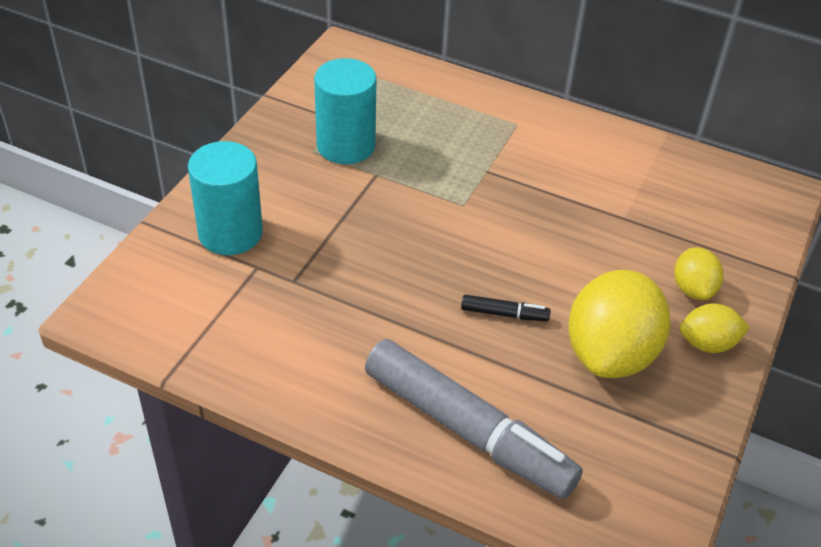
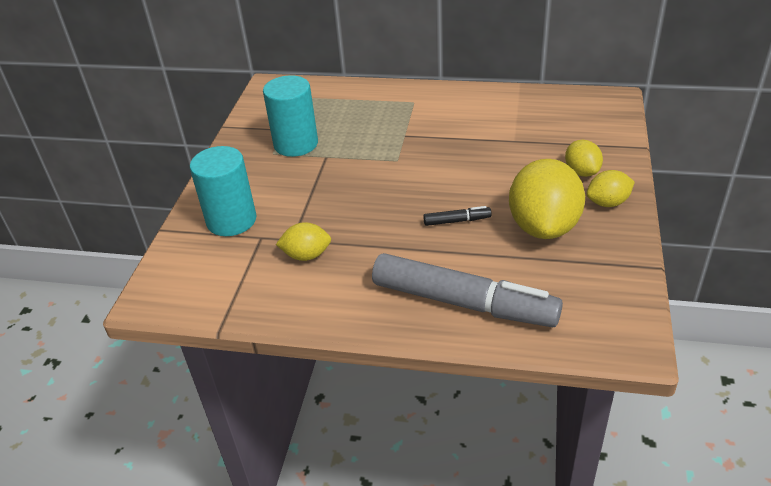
camera: 10 degrees left, 5 degrees down
(303, 308) = (306, 255): none -> yellow lemon

